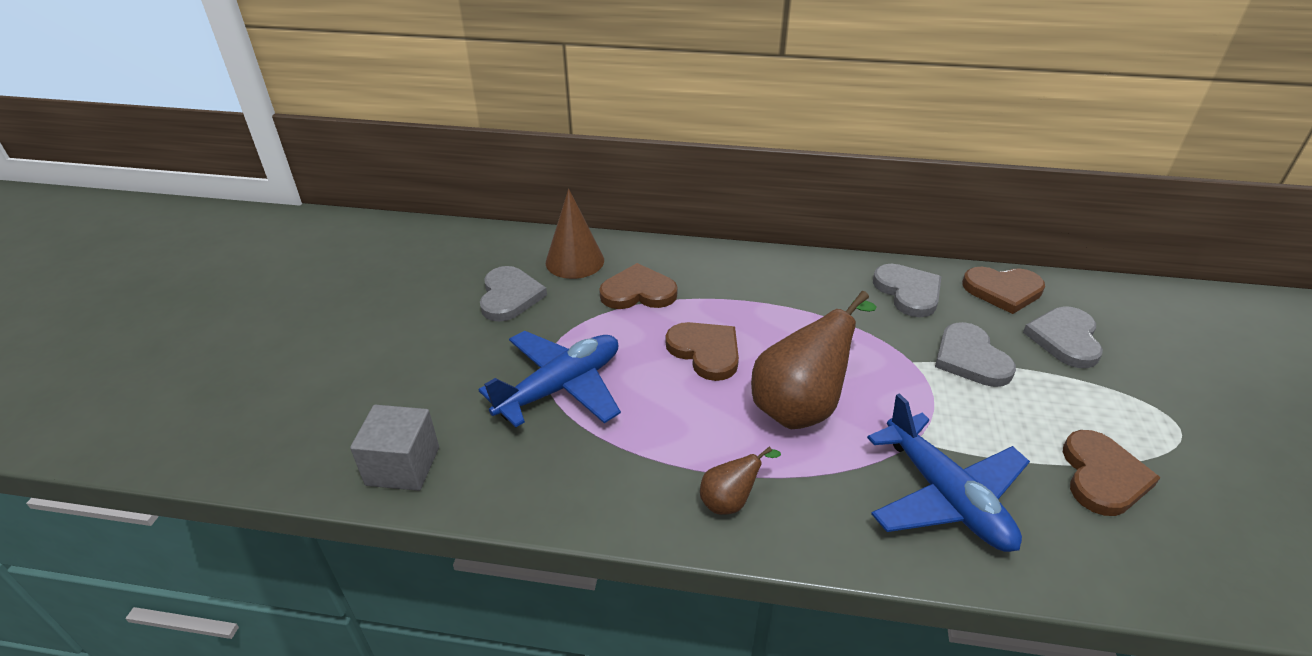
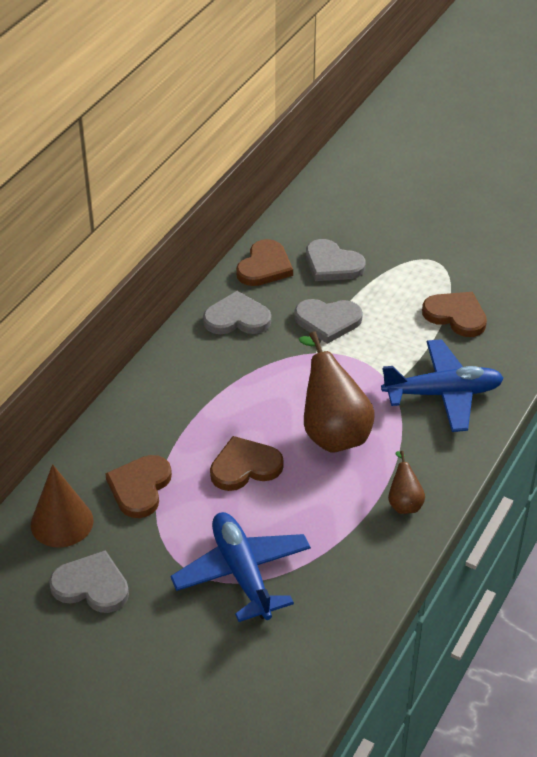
camera: 70 degrees left, 5 degrees up
(403, 466) = (287, 698): grey cube -> none

